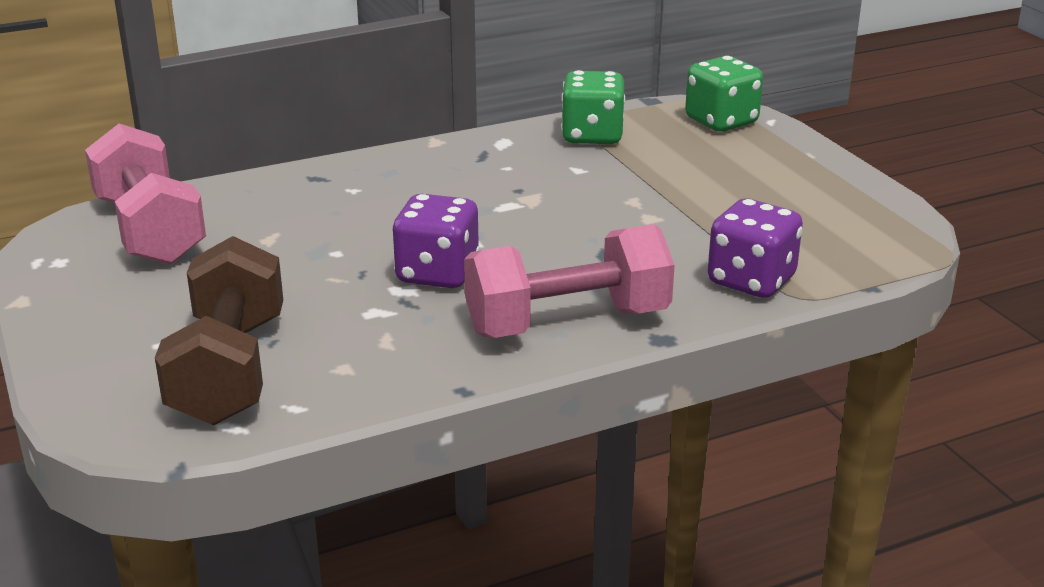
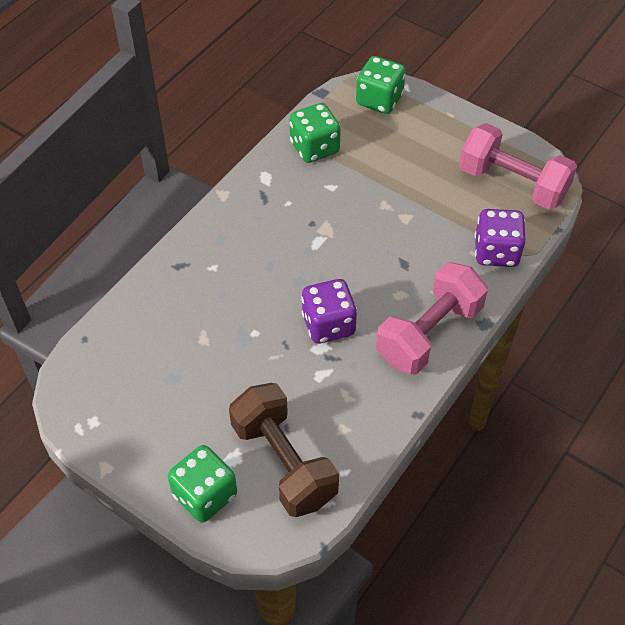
camera: 30 degrees left, 25 degrees up
(97, 363) = (205, 495): none -> green dice
(149, 230) = (122, 366): pink dumbbell -> pink dumbbell (512, 183)

